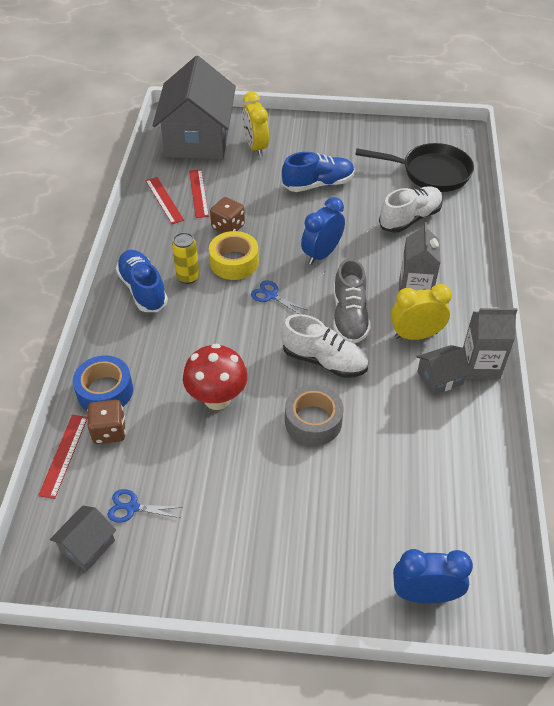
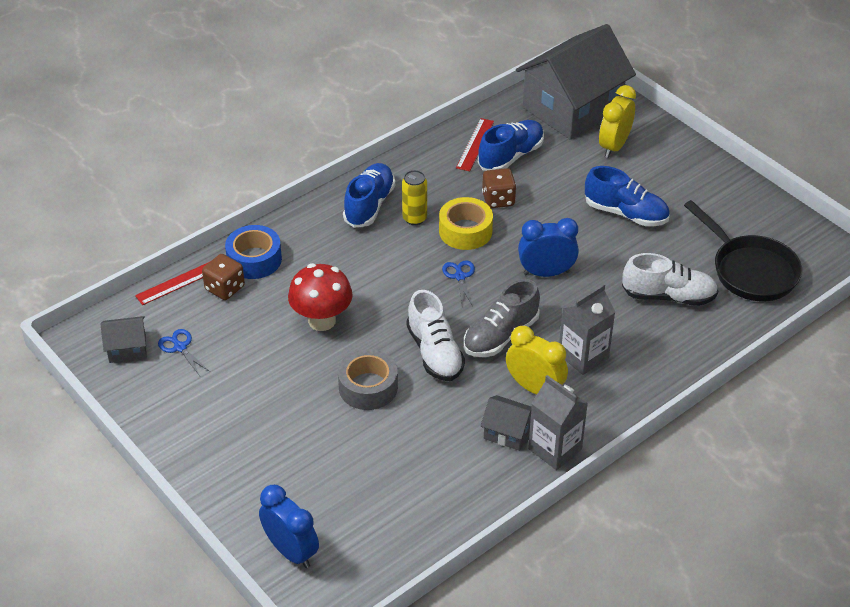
camera: 45 degrees right, 5 degrees down
(198, 193) = (511, 156): red ruler -> blue shoe

